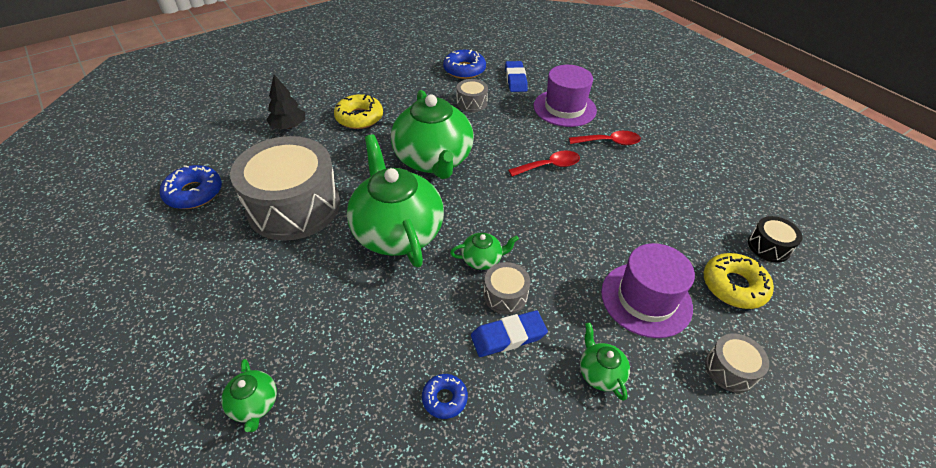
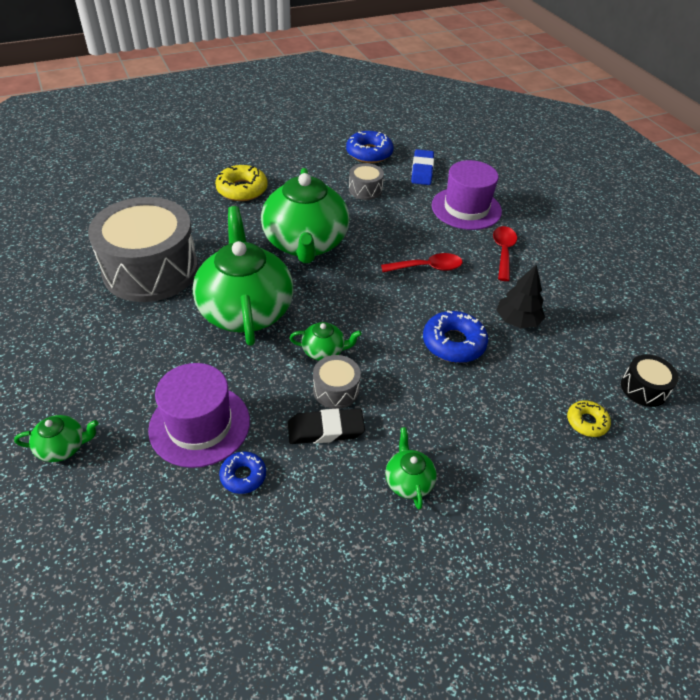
camera: 10 degrees right, 0 degrees up
(194, 193) = (58, 242): blue donut -> blue donut (453, 343)
(254, 404) = (63, 447): green teapot -> green teapot turned 90 degrees counterclockwise
(289, 126) = (168, 189): black tree -> black tree (517, 320)
(508, 336) = (325, 429): blue eraser -> black eraser
(609, 142) = (503, 252): red spoon -> red spoon turned 90 degrees counterclockwise
(646, 299) = (484, 419): purple hat -> purple hat (199, 425)
(730, 369) = (549, 503): grey drum -> none
(733, 286) = (586, 422): yellow donut -> yellow donut, size x0.59

